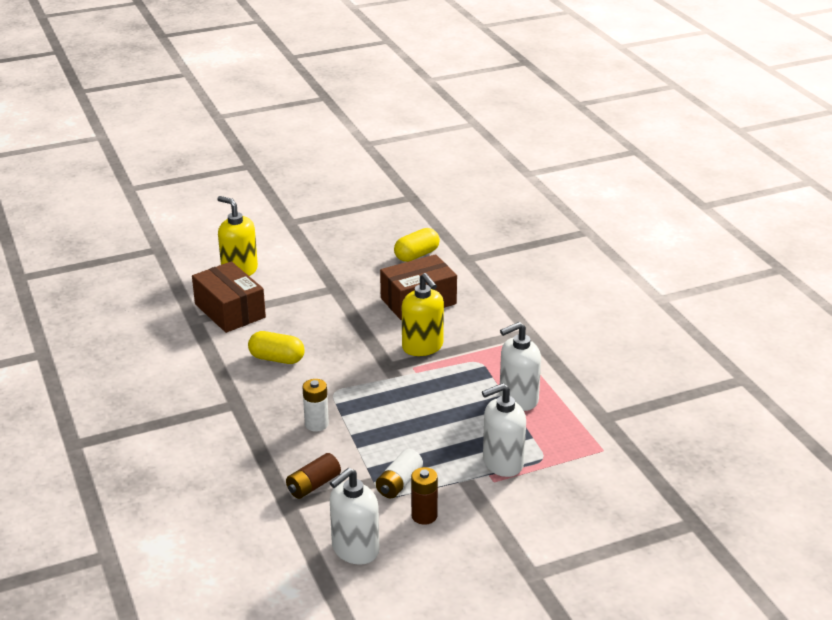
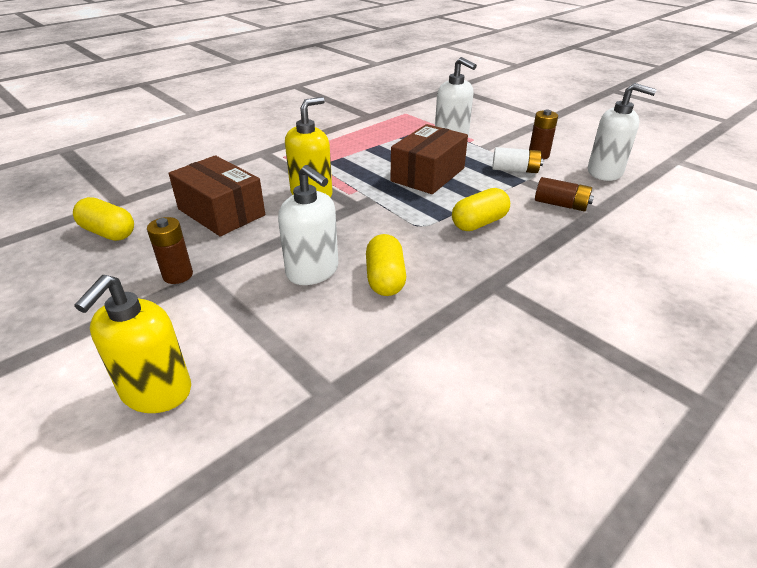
camera: 110 degrees left, 5 degrees up
(230, 311) = (288, 359): brown box -> brown box (428, 174)
(316, 424) = (479, 223): white battery -> yellow capsule
(342, 280) = (178, 275): none -> brown battery
(518, 399) = (367, 144): white soap dispenser -> white soap dispenser (313, 271)

